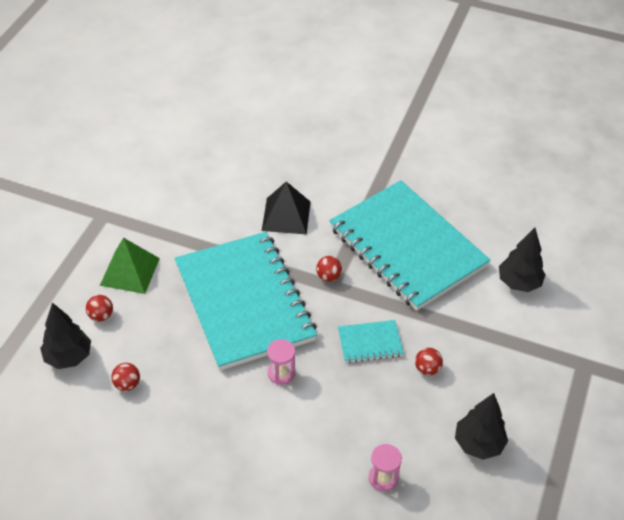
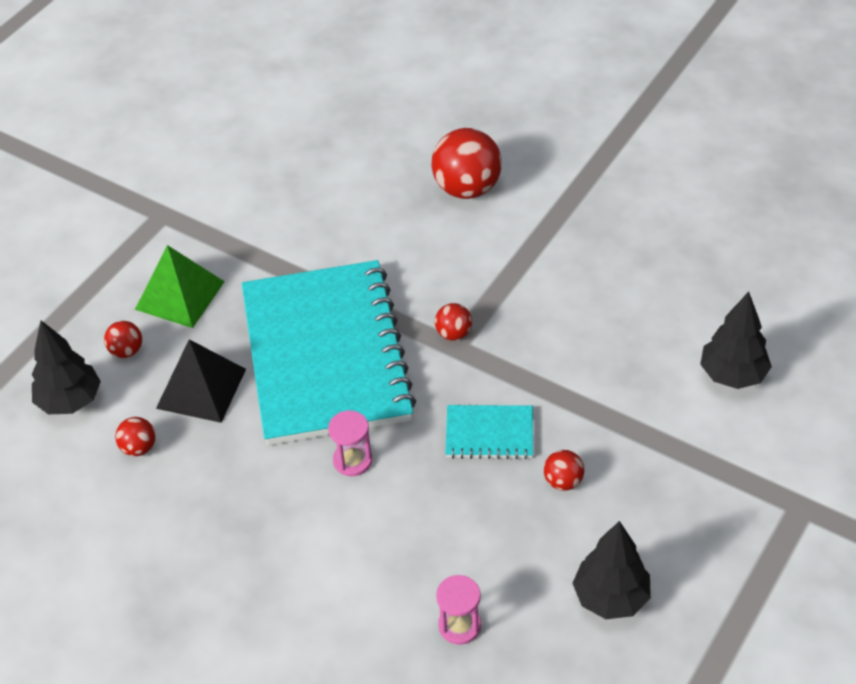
camera: 15 degrees right, 0 degrees up
(286, 216) = (415, 242): black pyramid -> black pyramid (201, 388)
(312, 175) = (467, 188): none -> red ball
(407, 247) = (579, 304): turquoise notebook -> none

